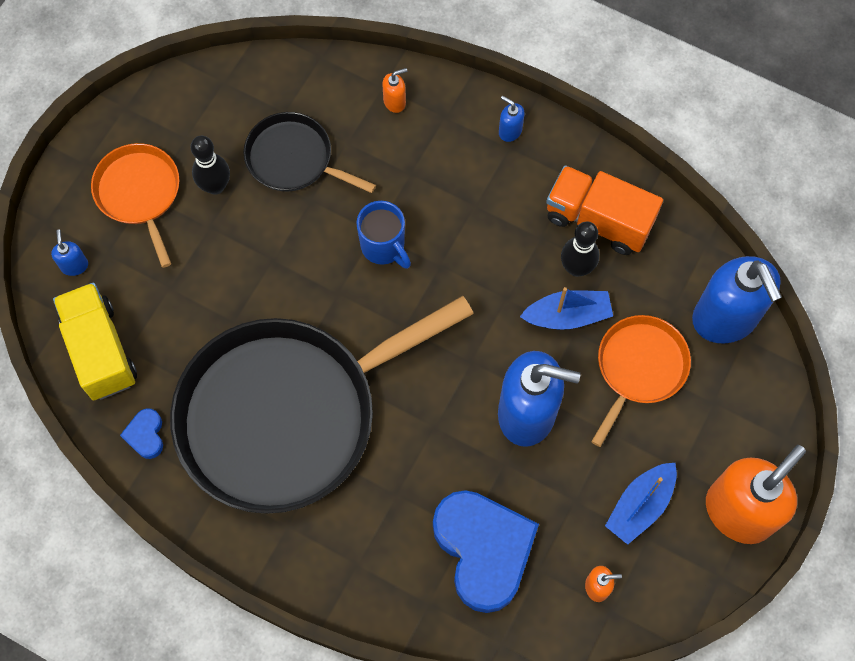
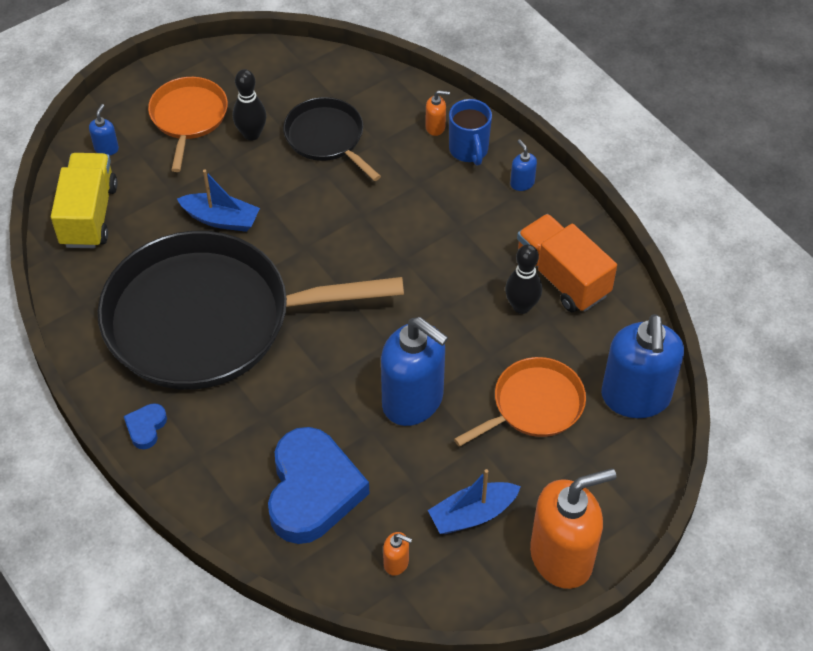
camera: 25 degrees right, 15 degrees down
(145, 435) = (86, 289): blue heart -> blue heart (146, 427)
(384, 247) = (363, 228): blue mug -> blue mug (469, 150)
(567, 316) = (492, 340): blue boat -> blue boat (221, 219)

